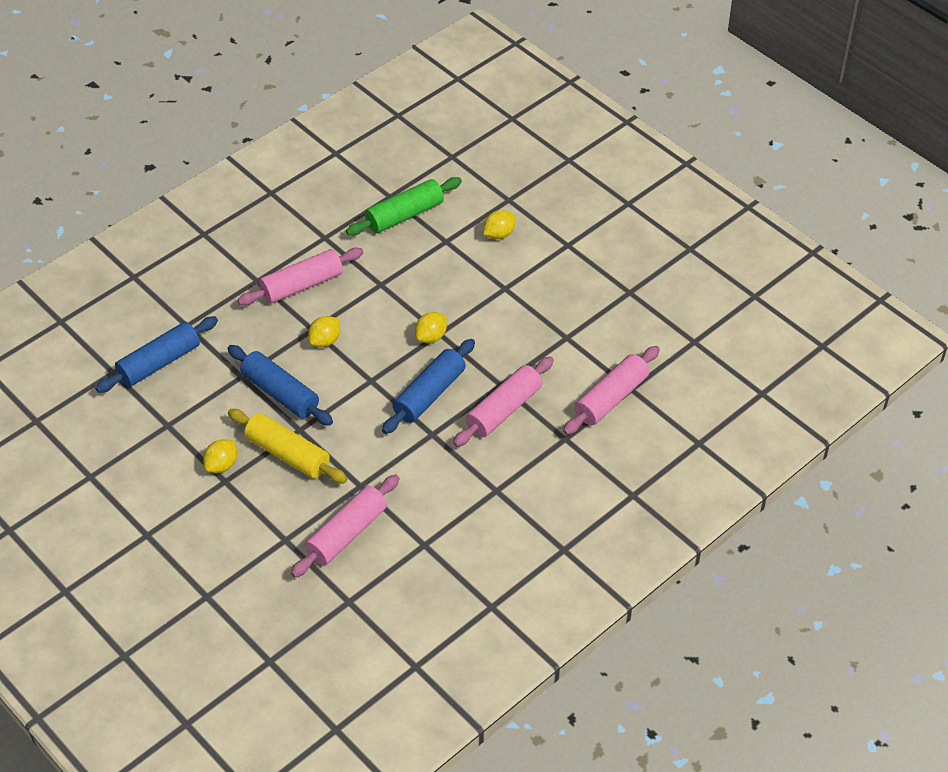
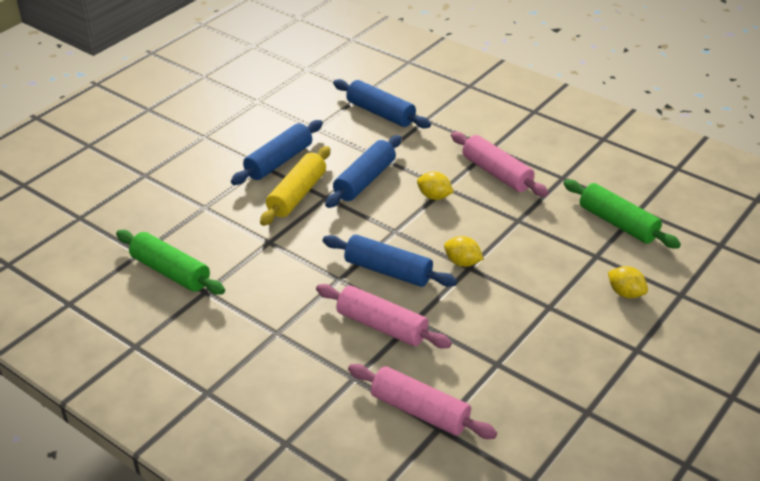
camera: 80 degrees right, 10 degrees down
(222, 465) = (279, 161): yellow lemon -> blue rolling pin
(347, 533) = (213, 241): pink rolling pin -> none
(387, 573) = (170, 272): none -> green rolling pin

